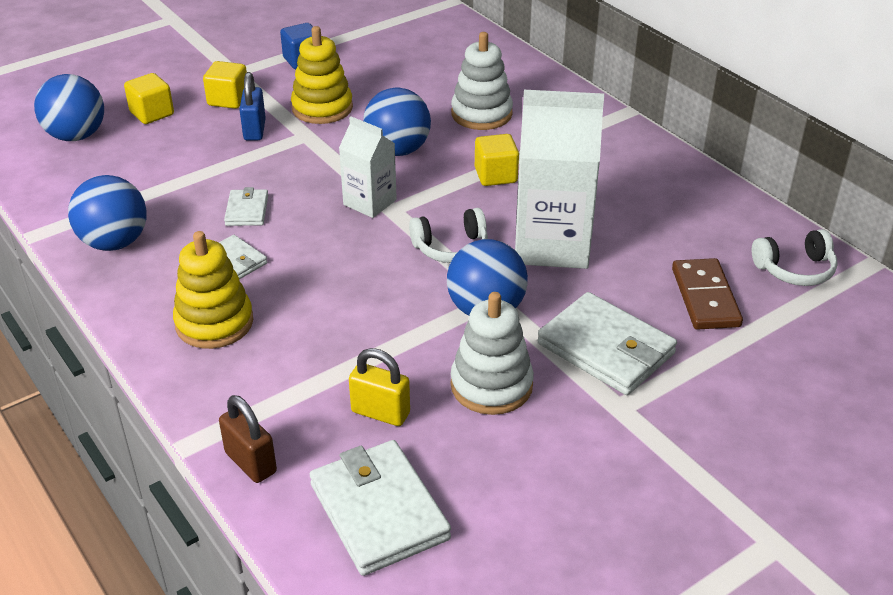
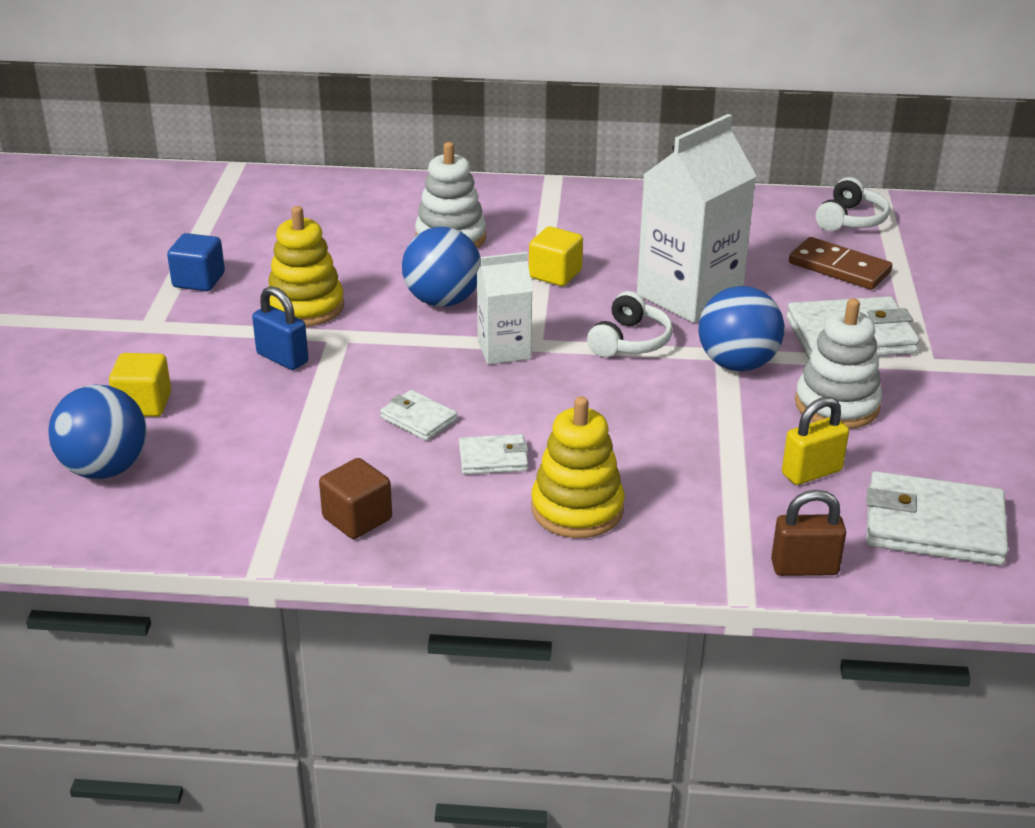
camera: 50 degrees left, 5 degrees down
(114, 242) = (357, 519): blue ball -> brown cube
(228, 100) = (198, 350): yellow cube -> none

